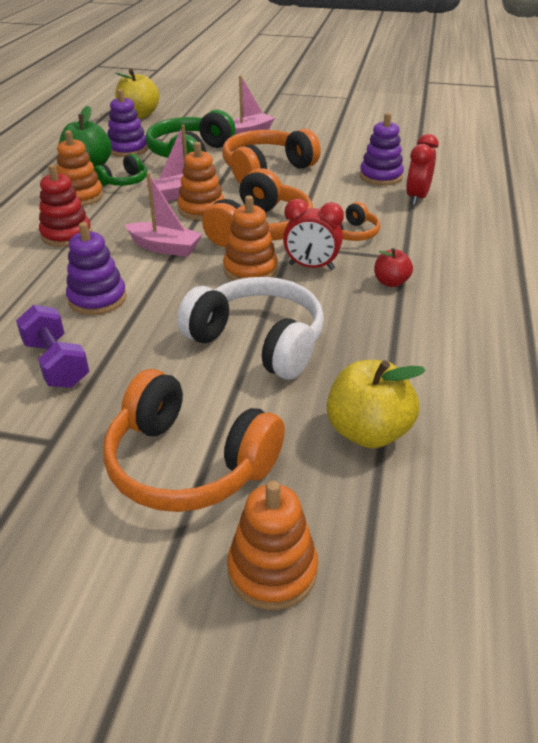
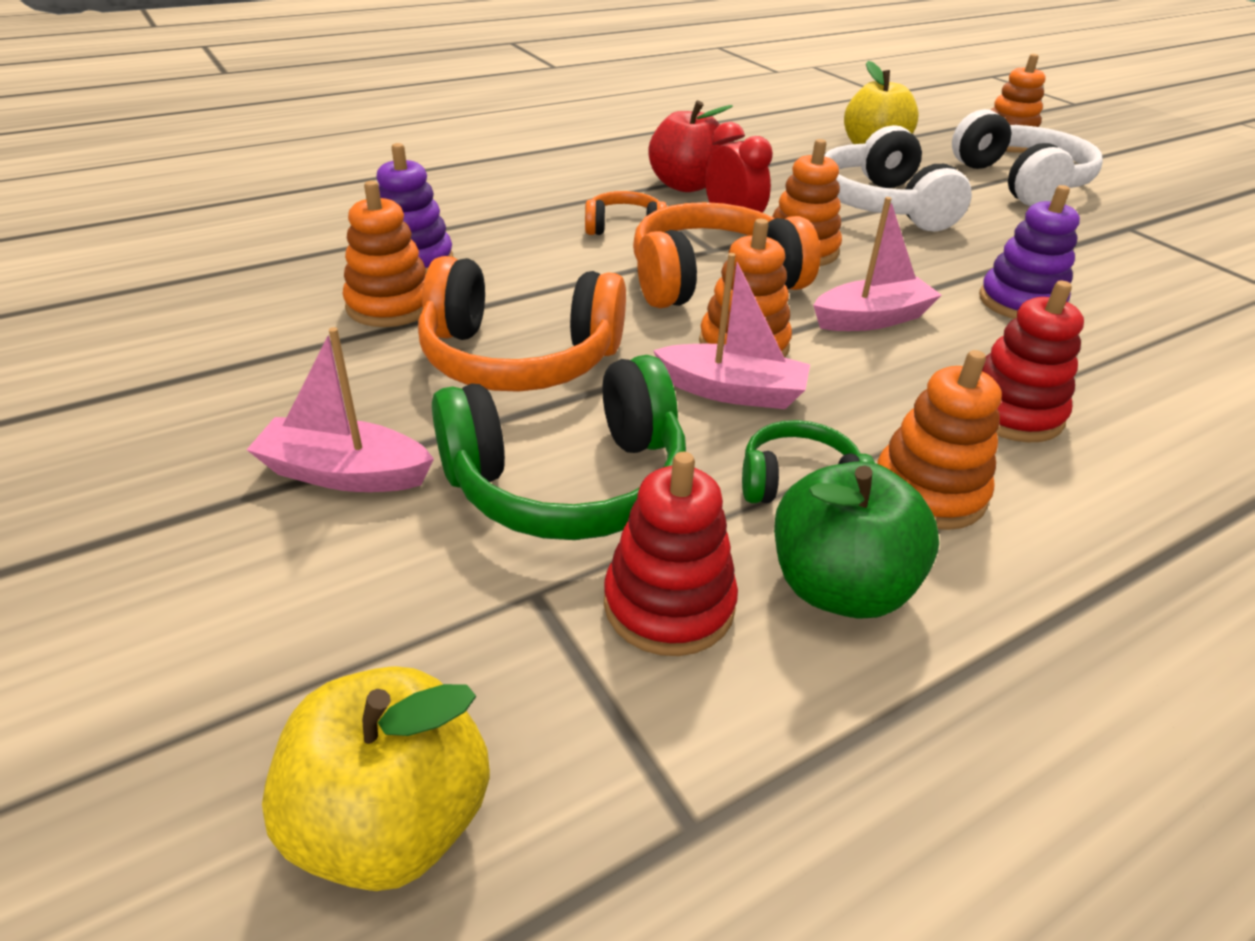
camera: 135 degrees left, 0 degrees up
(56, 363) = (1103, 269): purple dumbbell -> none
(128, 149) = (669, 604): purple stacking toy -> red stacking toy
(165, 247) = (871, 319): pink boat -> pink boat turned 90 degrees clockwise
(188, 464) = (1021, 182): orange headphones -> white headphones
(342, 162) = (390, 306): none -> orange stacking toy
(391, 282) = (686, 185): red apple -> red apple, size x1.77
(417, 198) = (459, 221): red clock -> none

